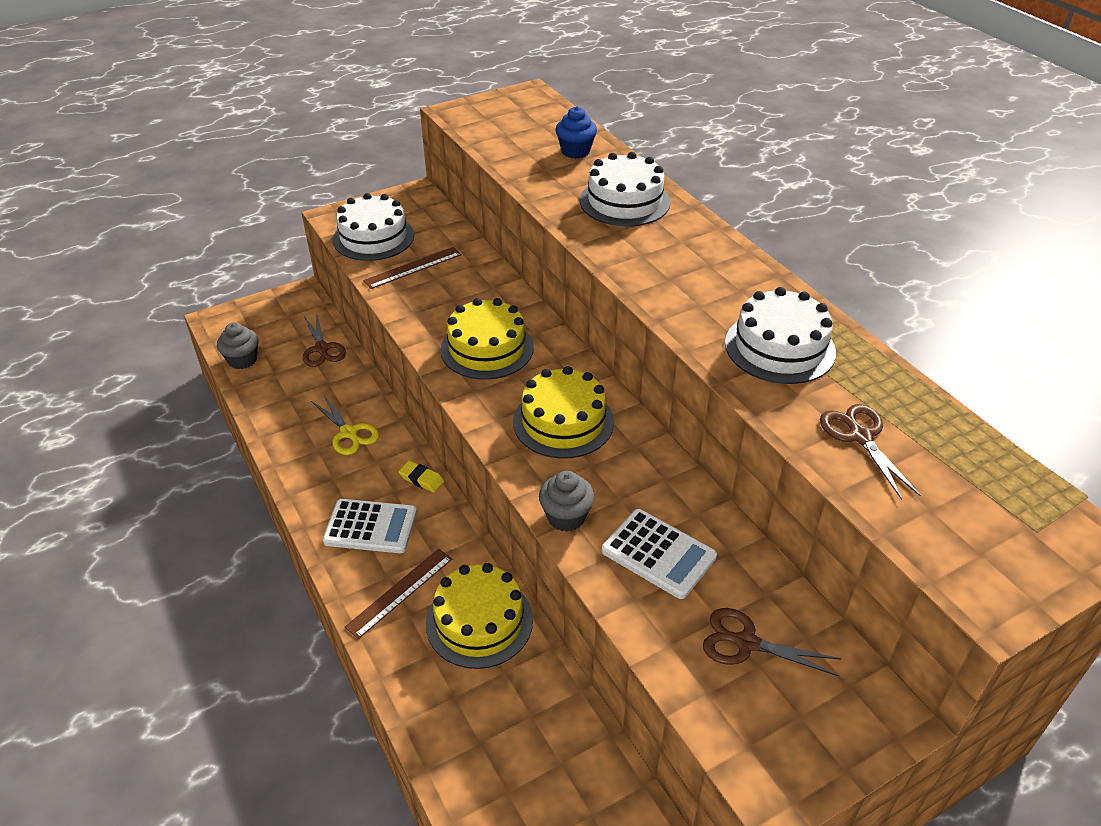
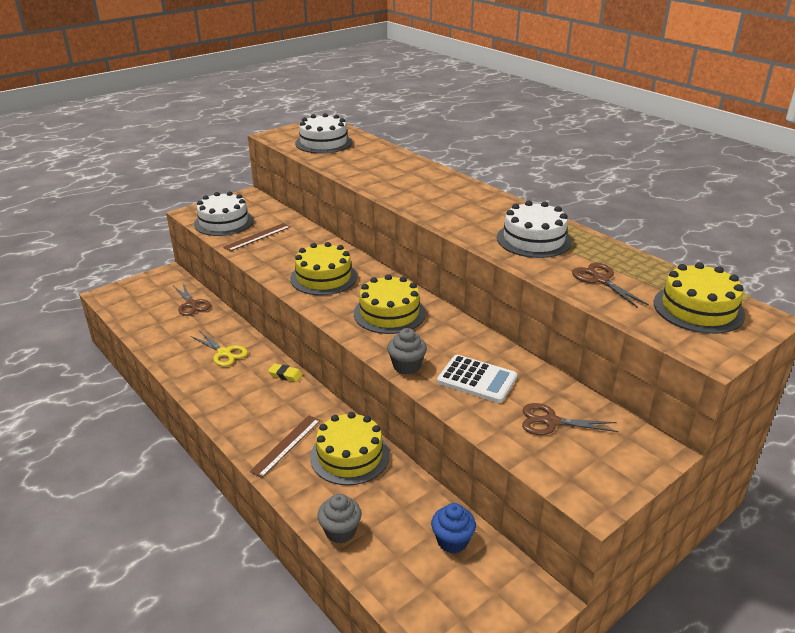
camera: 10 degrees left, 10 degrees down
(242, 360) = (132, 317): grey cupcake -> grey cupcake (340, 531)
(370, 527) = (254, 408): white calculator -> none
(575, 151) = (364, 150): blue cupcake -> blue cupcake (452, 541)
(624, 201) = (406, 174): white cake -> white cake (323, 143)
(996, 512) = (698, 309): none -> yellow cake

